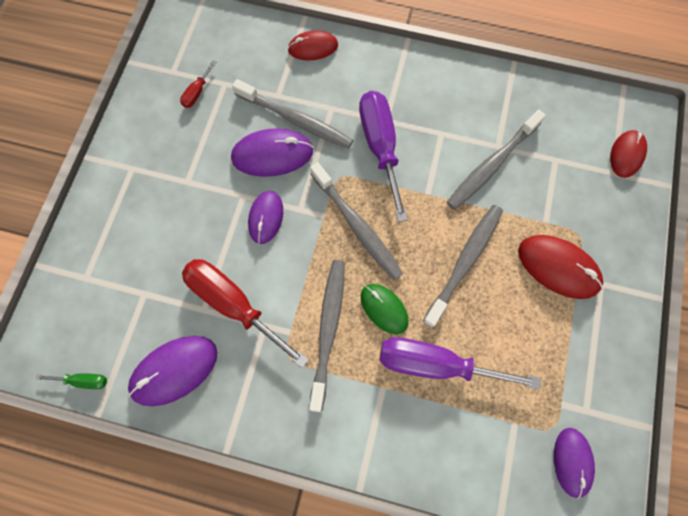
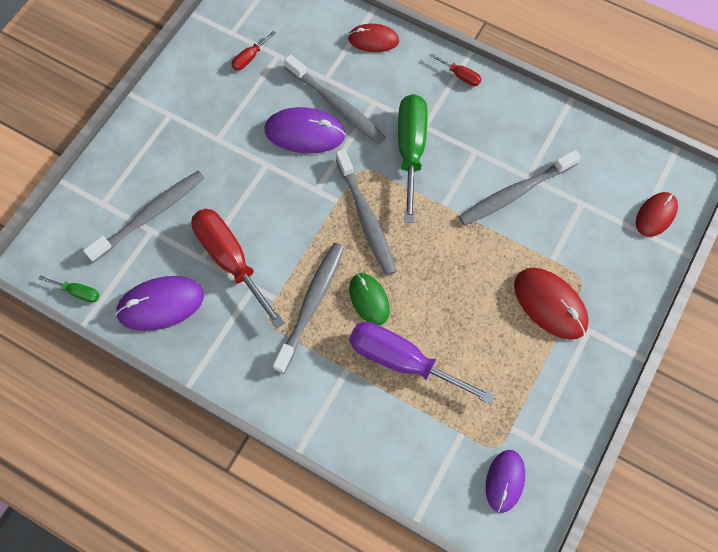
camera: 15 degrees right, 5 degrees down
(266, 217) = (282, 189): purple mouse -> none
(380, 147) = (410, 150): purple screwdriver -> green screwdriver
(405, 63) = (460, 76): none -> red screwdriver
(464, 262) = (459, 277): grey toothbrush -> grey toothbrush (150, 215)

